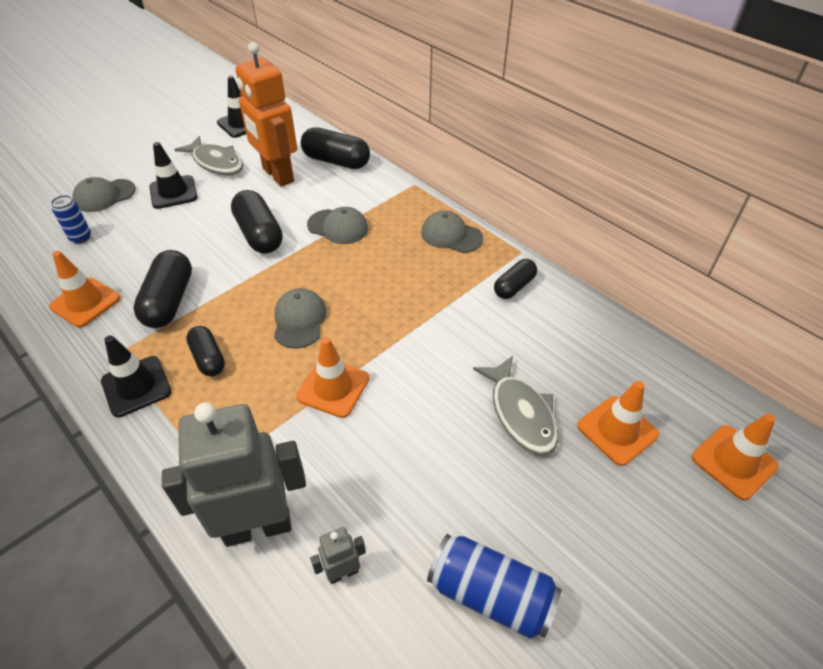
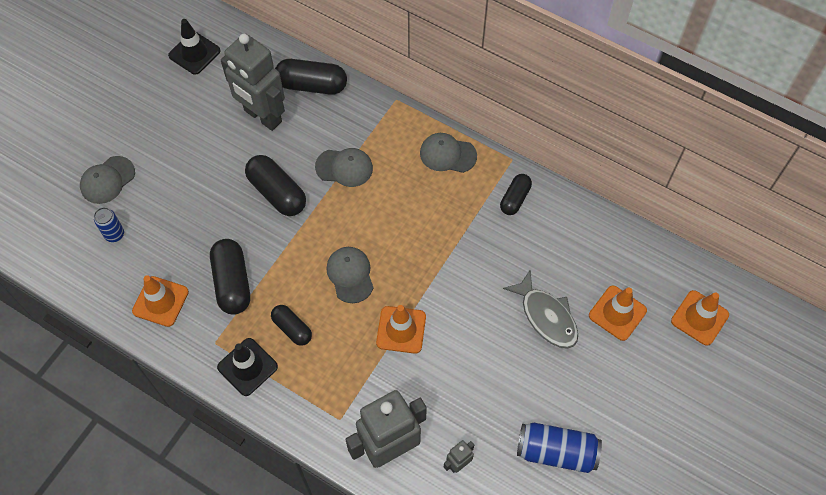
camera: 15 degrees left, 15 degrees up
(173, 192) = (172, 161): black traffic cone -> none
(216, 163) = (195, 113): grey fish -> none
(277, 175) = (262, 116): orange robot -> grey robot

